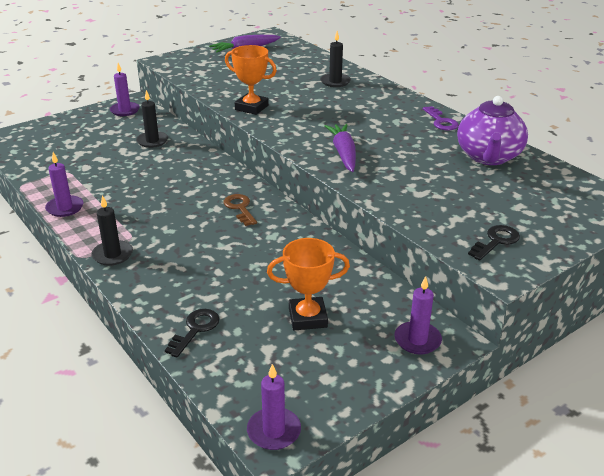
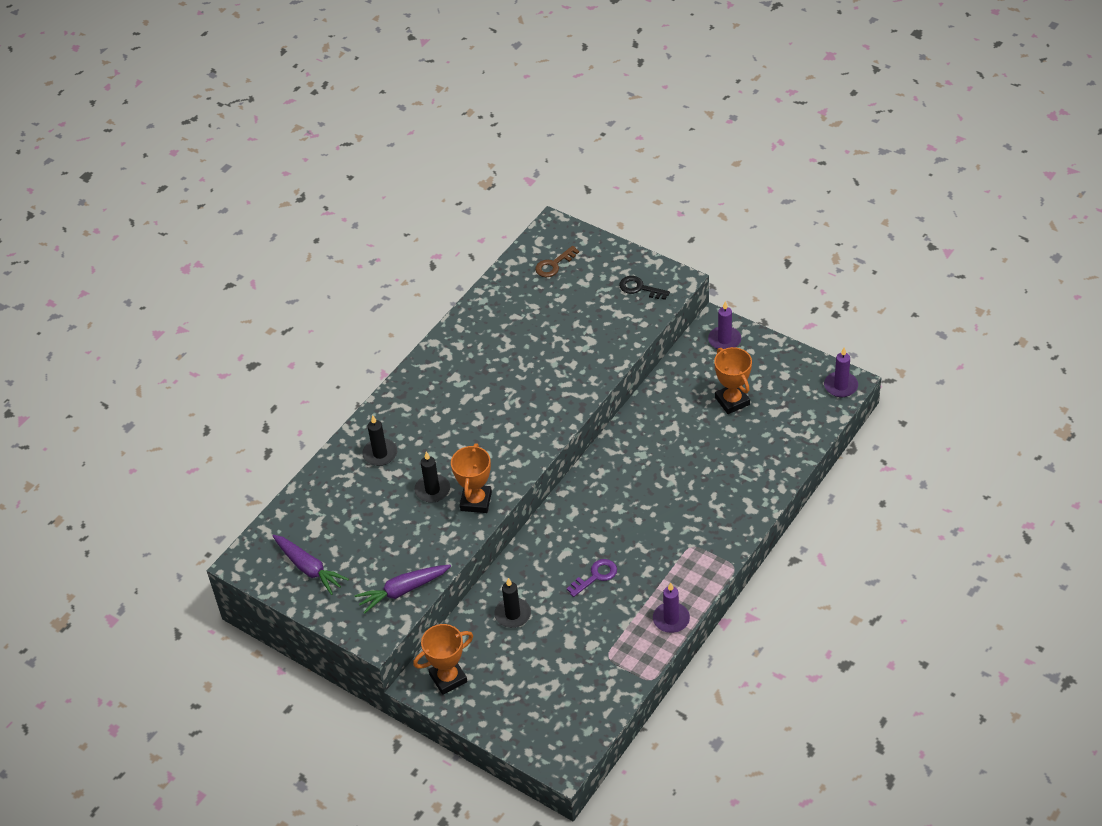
camera: 105 degrees left, 15 degrees up
(112, 255) = (720, 547): black candle -> black candle (432, 490)
(125, 110) = (448, 678): purple candle -> orange trophy
(195, 329) = (777, 457): black key -> none
(240, 208) = (610, 490): brown key -> brown key (554, 265)
(343, 153) = (544, 403): purple carrot -> purple carrot (403, 591)
(441, 121) = (448, 351): purple key -> purple key (596, 576)
(488, 157) = (508, 310): purple teapot -> none

